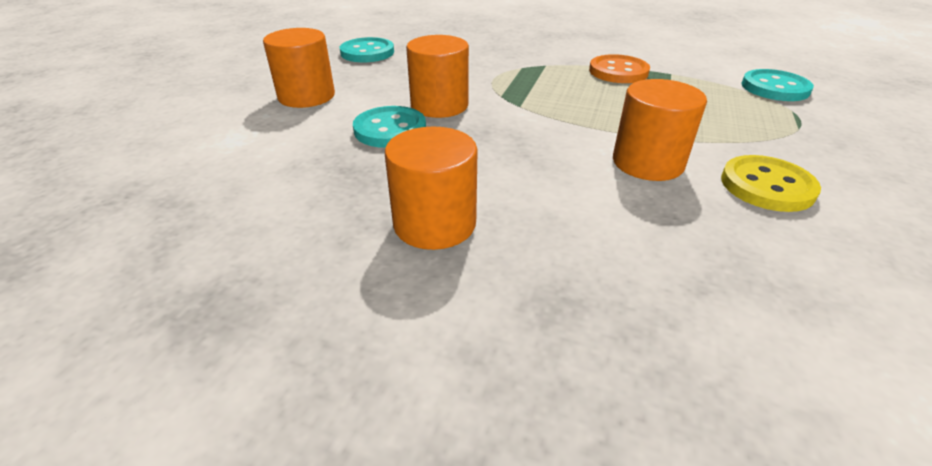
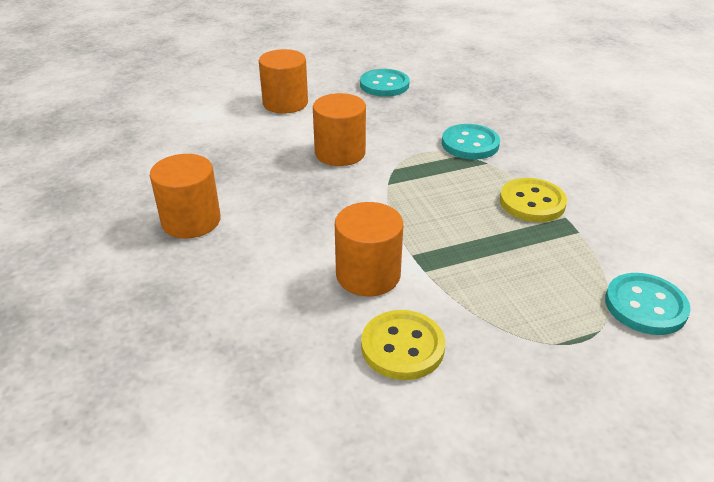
camera: 50 degrees right, 0 degrees up
(390, 129) = (280, 153): turquoise button -> turquoise button (470, 144)
(618, 72) = (532, 202): orange button -> yellow button

